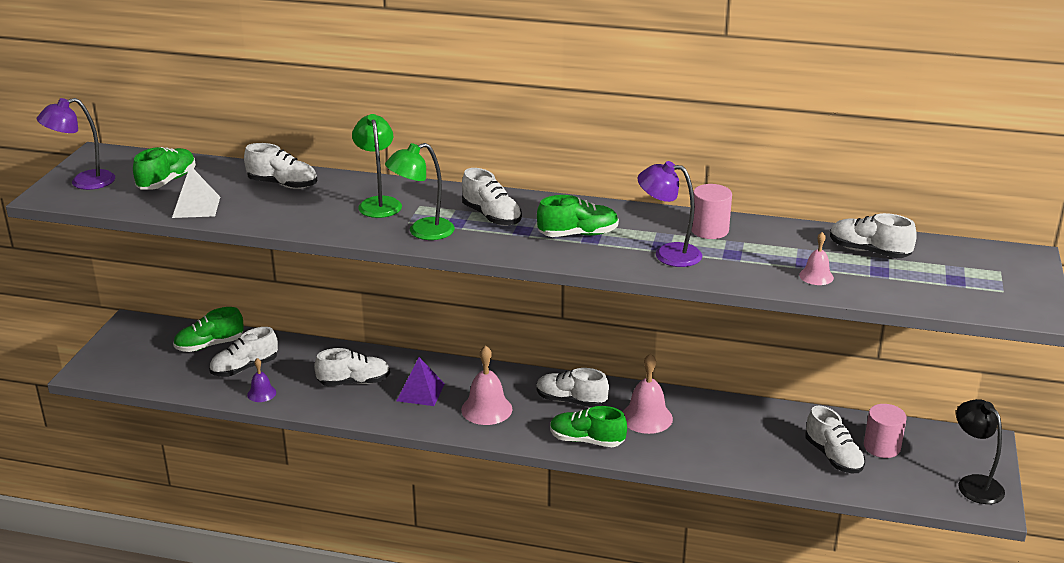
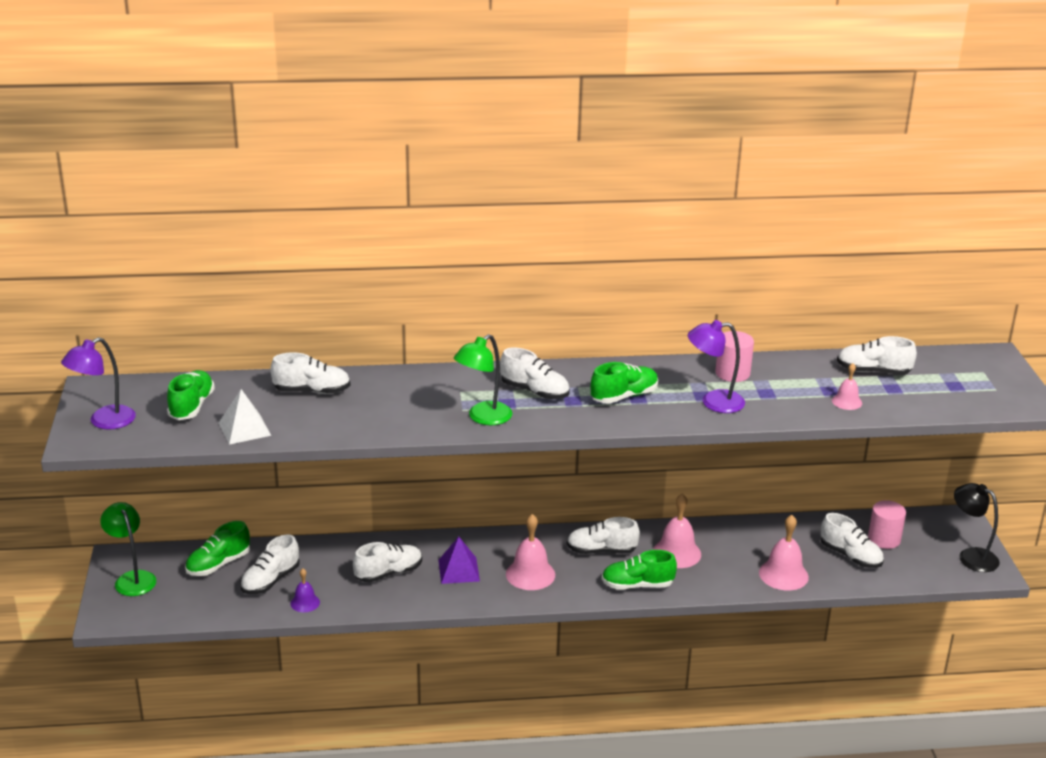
camera: 20 degrees left, 0 degrees up
(378, 203) = (420, 395): green lamp -> green lamp (132, 578)
(747, 460) = (783, 574): none -> pink bell

